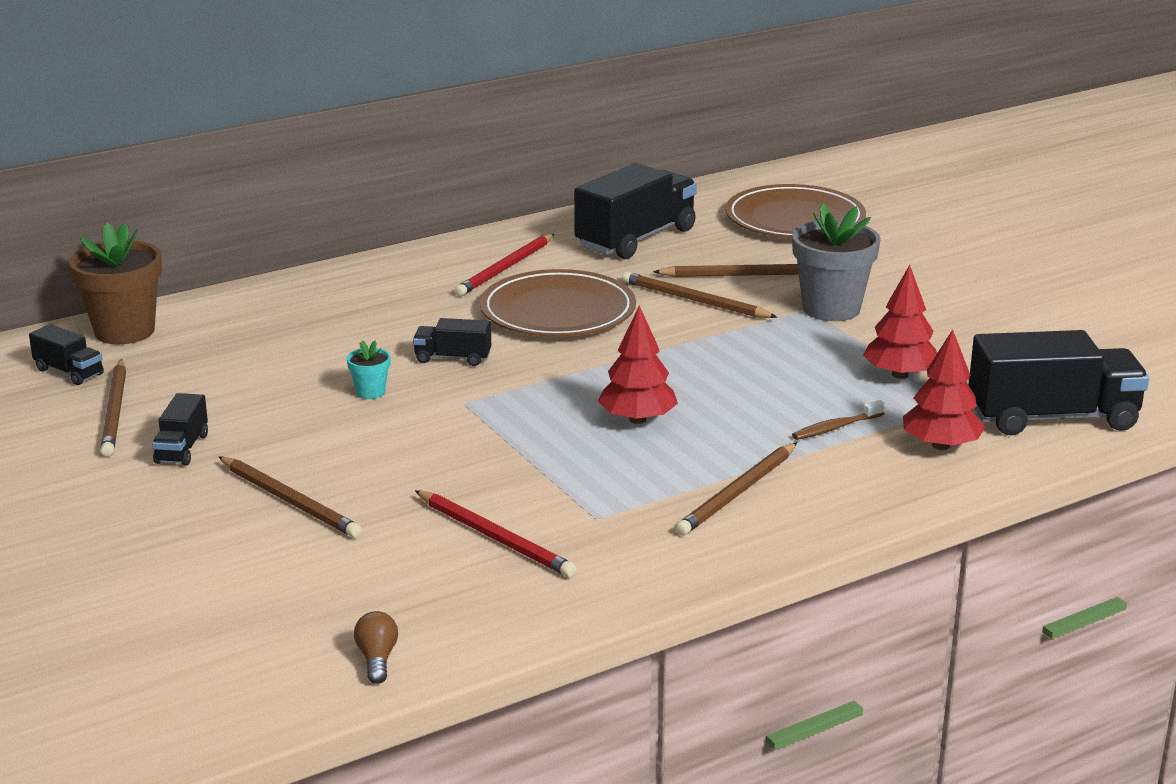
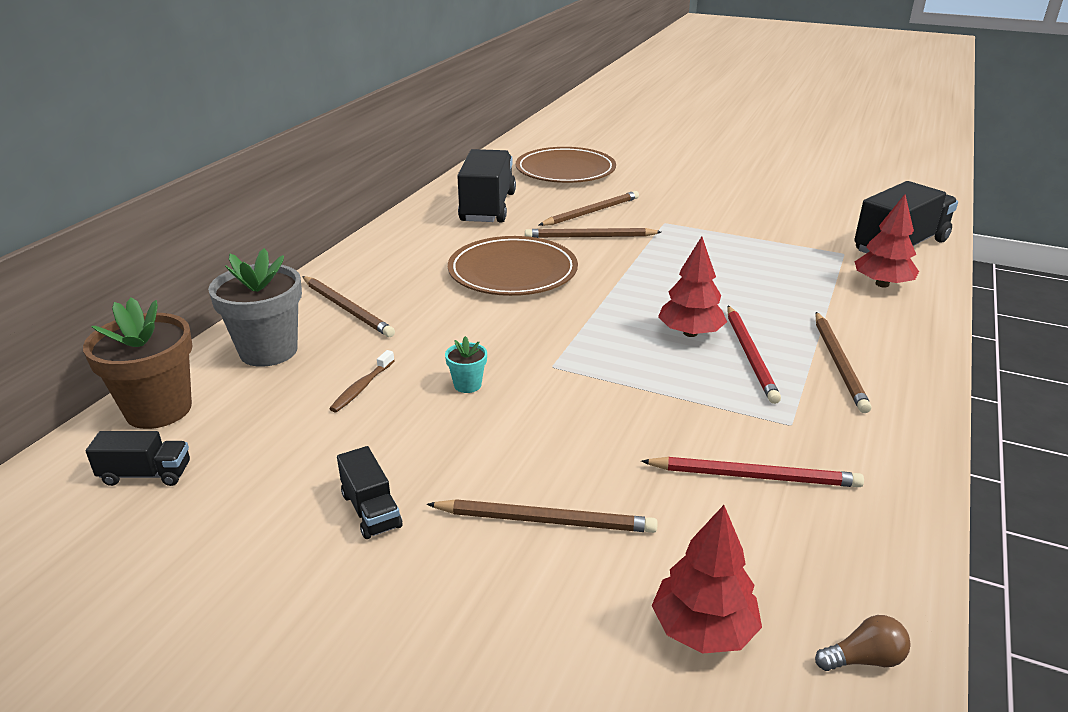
camera: 35 degrees left, 5 degrees up
(115, 411) = (250, 498): brown pencil -> brown pencil (347, 309)
(377, 659) = (863, 659): brown light bulb -> brown light bulb turned 120 degrees clockwise
(453, 358) = (491, 332): black truck -> none
(505, 268) = (428, 252): red pencil -> red pencil (750, 355)
(831, 309) = (677, 218): grey flower pot -> grey flower pot (268, 351)
(835, 427) = (810, 293): brown toothbrush -> brown toothbrush (361, 387)
(900, 375) = (783, 247): red tree -> red tree (703, 629)

